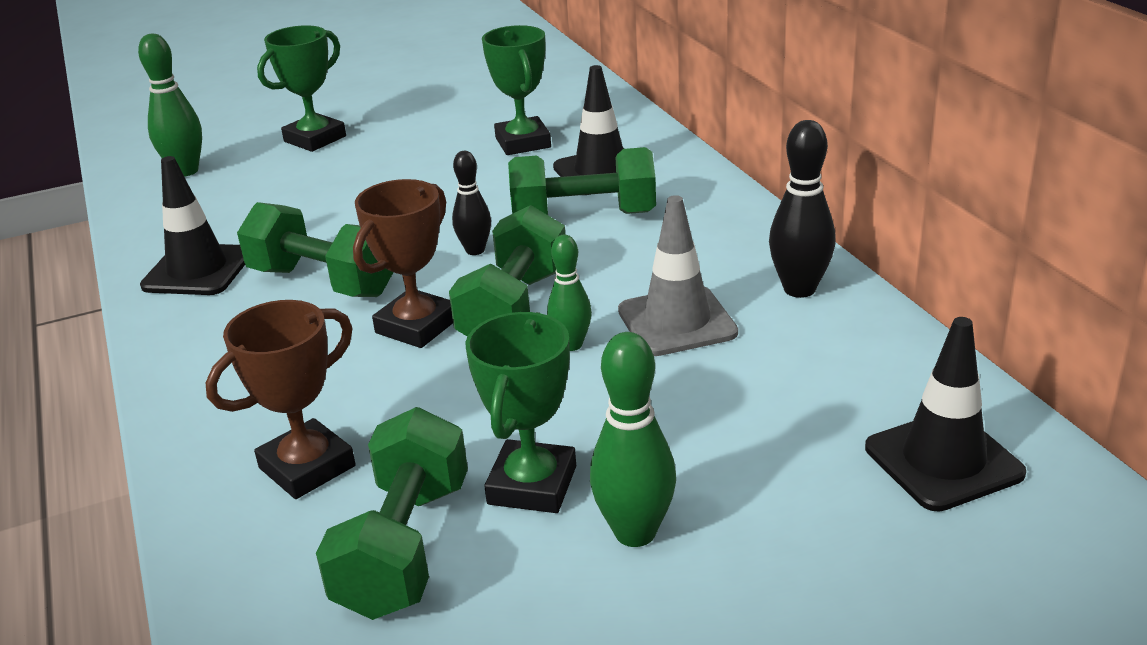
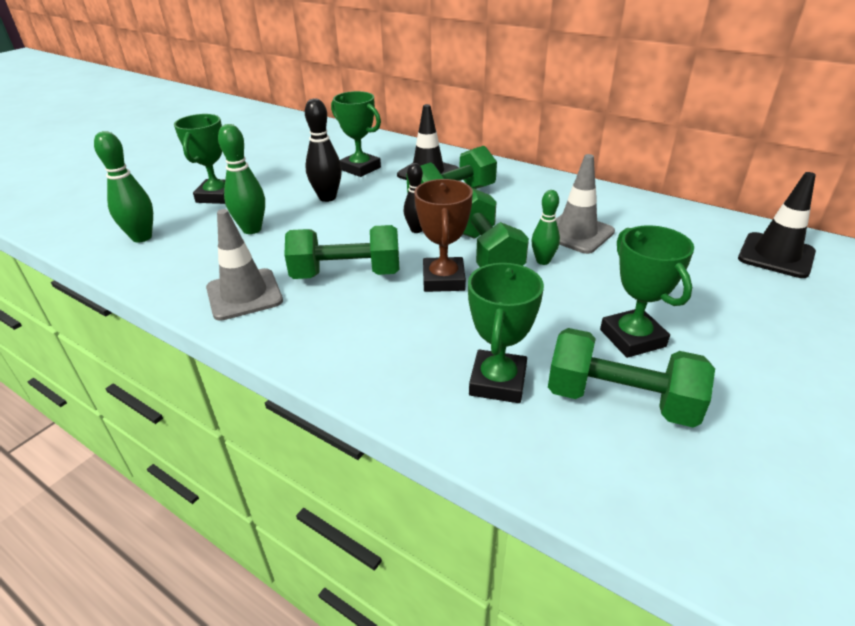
camera: 35 degrees left, 5 degrees up
(197, 270) = (244, 294): black traffic cone -> grey traffic cone
(307, 467) = (498, 382): brown trophy -> green trophy
(404, 547) = (620, 400): green dumbbell -> green dumbbell turned 45 degrees counterclockwise
(635, 532) = (713, 340): green bowling pin -> green bowling pin (252, 229)
(799, 289) = (607, 202): black bowling pin -> black bowling pin (327, 197)

